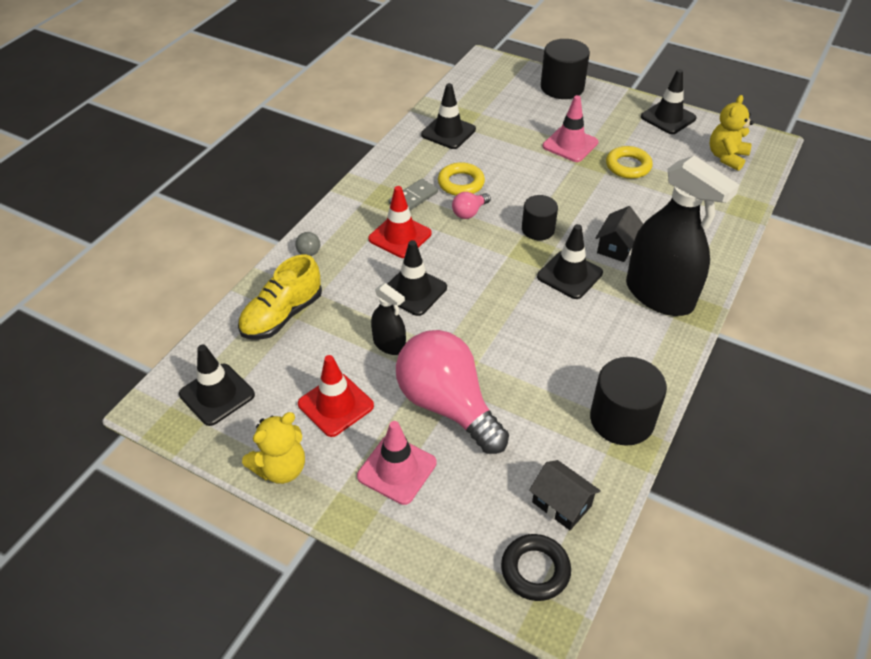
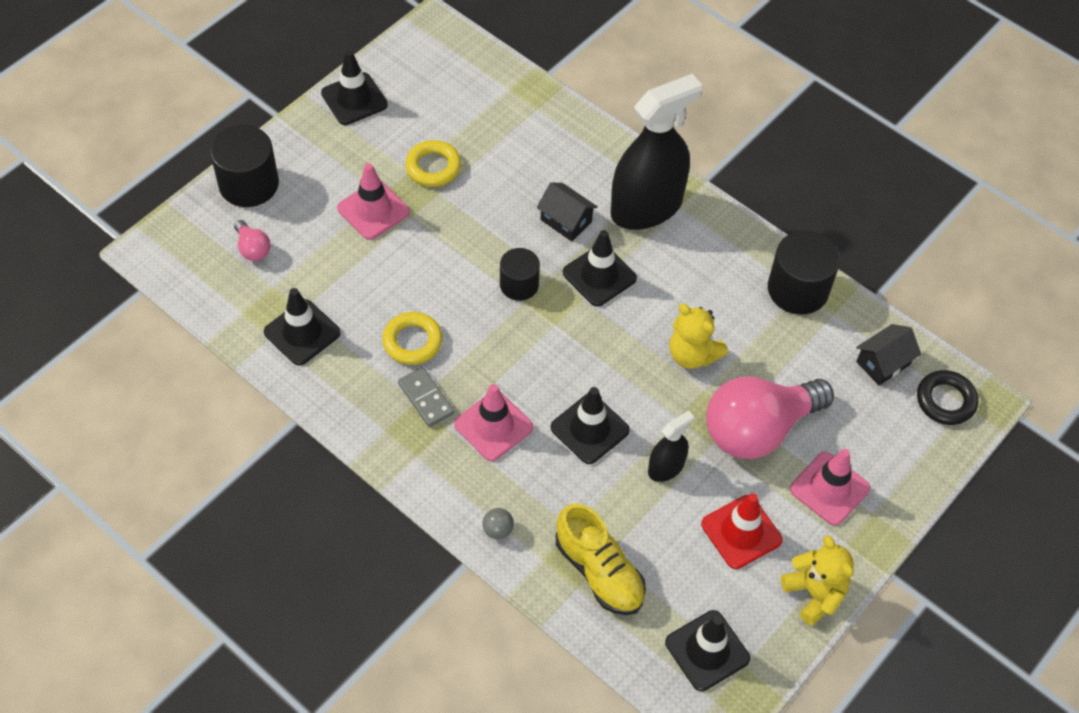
camera: 80 degrees left, 10 degrees up
(400, 236) = (493, 426): red traffic cone -> pink traffic cone
(469, 212) = (470, 345): pink light bulb -> pink light bulb (253, 248)
(726, 157) = (446, 73): yellow teddy bear -> yellow teddy bear (692, 355)

